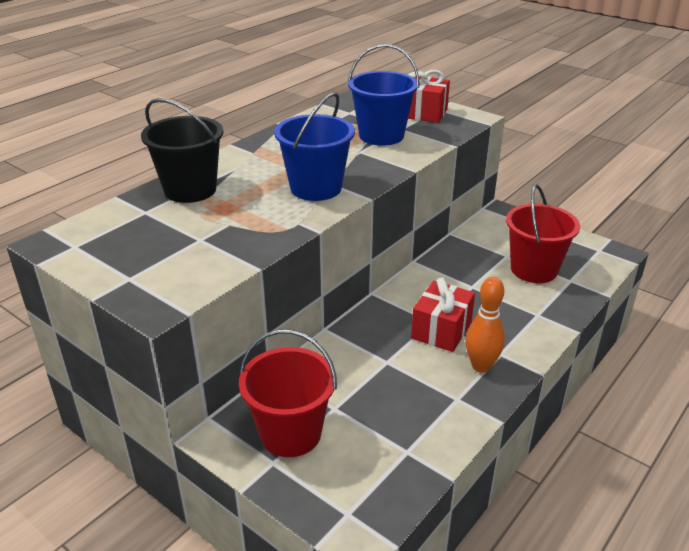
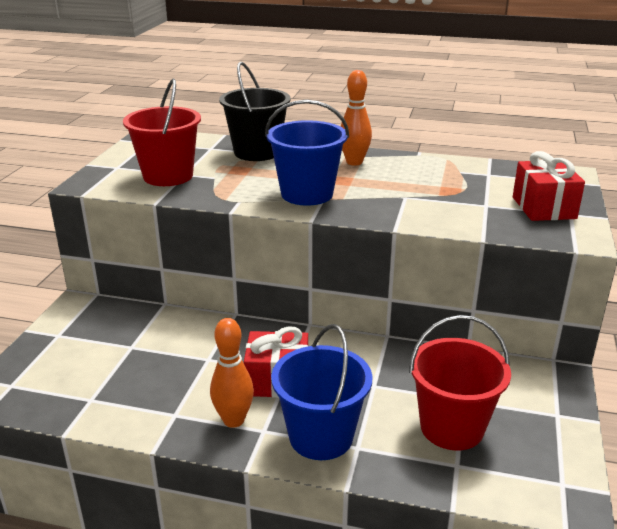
camera: 65 degrees right, 5 degrees down
(269, 152) = (354, 162): none -> orange bowling pin
(290, 433) = (92, 334): red bucket -> red bucket (168, 176)
(381, 135) = (454, 199): blue bucket -> blue bucket (321, 436)

